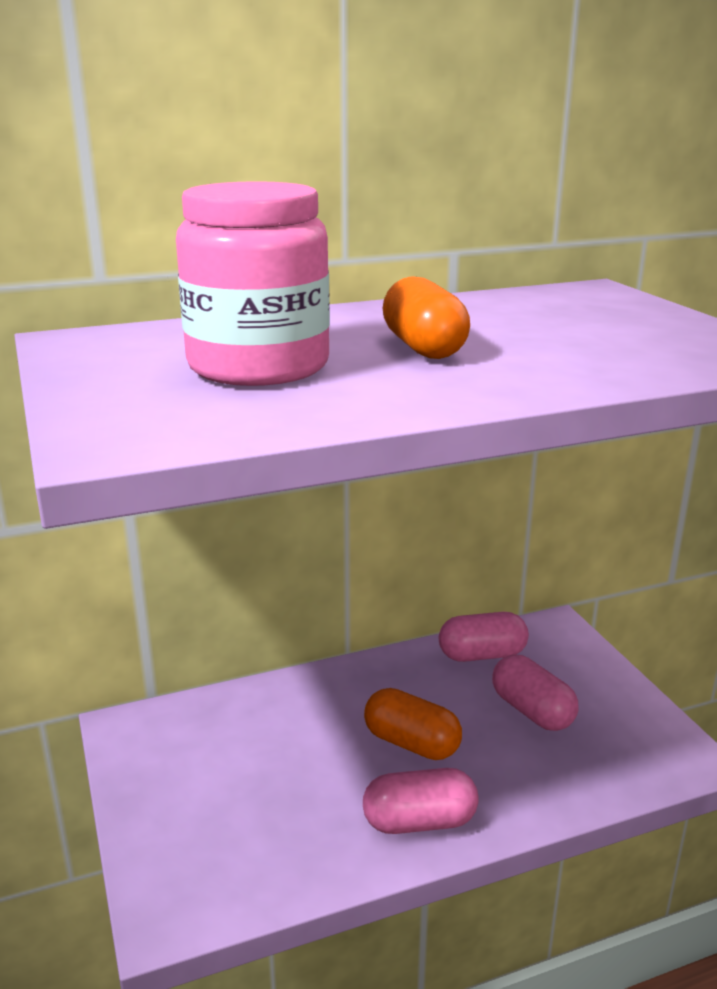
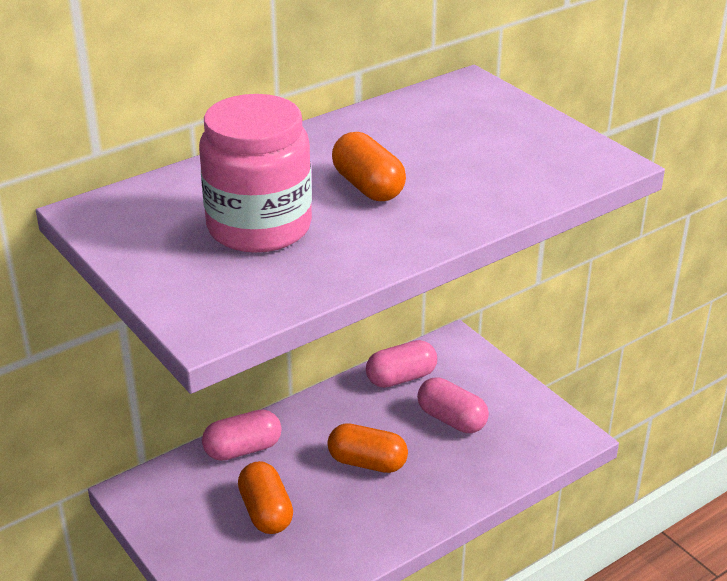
camera: 15 degrees left, 10 degrees up
(266, 779) = (266, 512): none -> orange capsule
(419, 822) = (391, 520): pink capsule -> pink capsule (243, 449)

